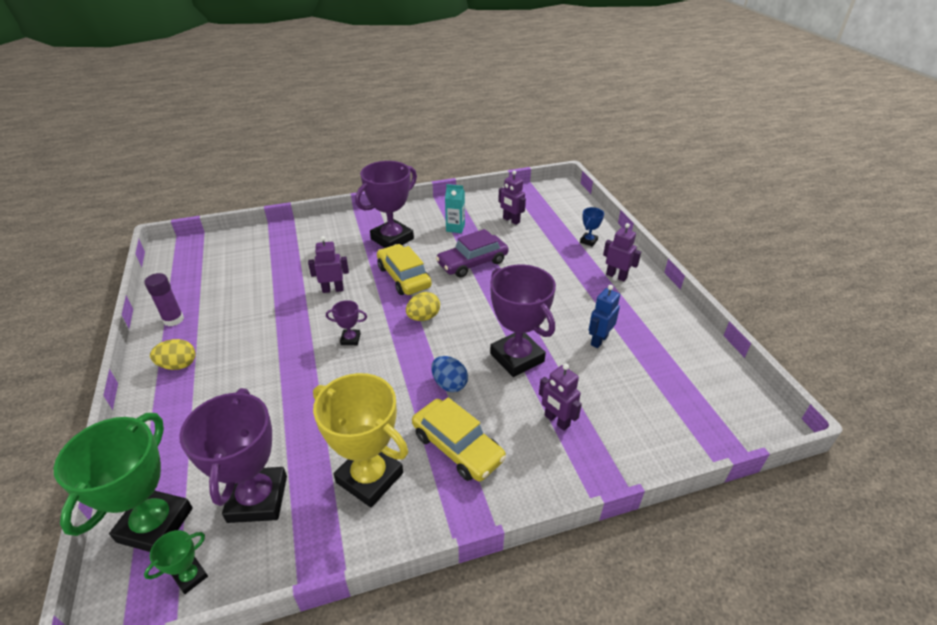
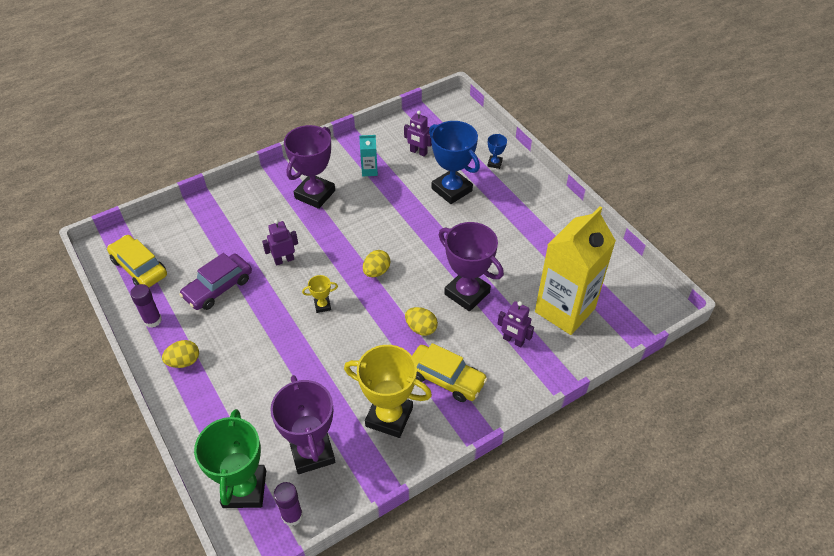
camera: 15 degrees left, 10 degrees up
(191, 577) = (292, 515): green trophy -> purple glue stick
(350, 339) = (322, 306): purple trophy -> yellow trophy
(404, 277) = (343, 234): yellow car -> yellow car (139, 267)
(449, 384) = (421, 328): blue egg -> yellow egg
(472, 263) = (399, 207): purple car -> purple car (218, 288)
(534, 256) = (452, 190): none -> blue trophy
(599, 340) = (528, 263): blue robot -> none
(616, 276) = (527, 197): purple robot -> none
(632, 399) = (564, 310): none -> yellow carton

